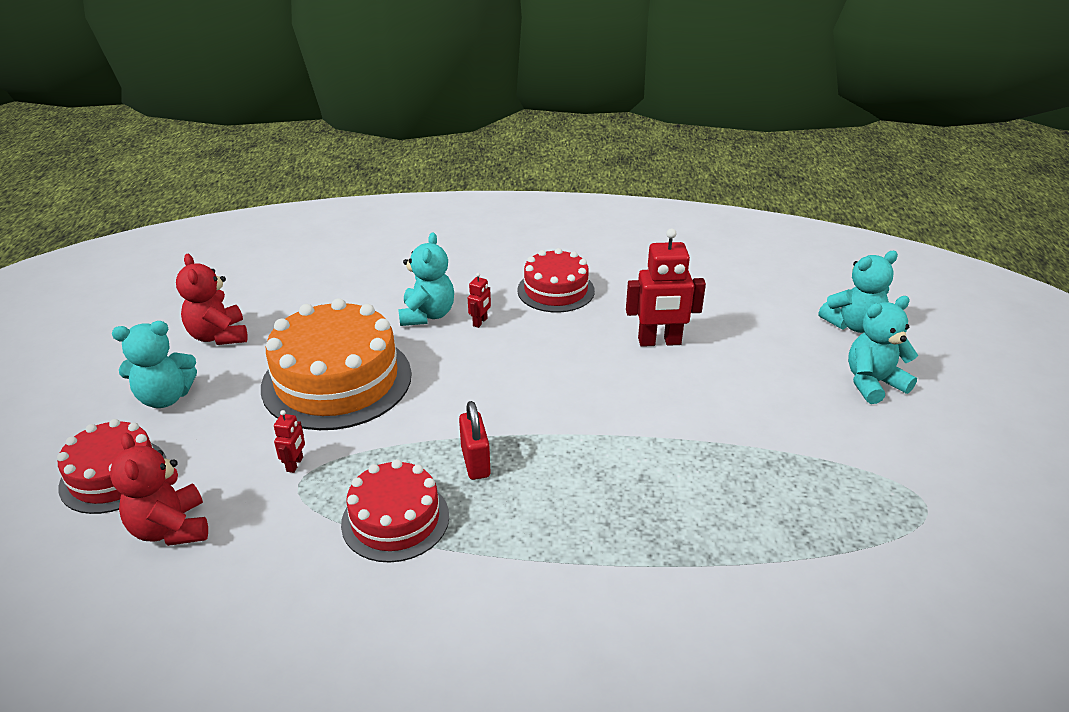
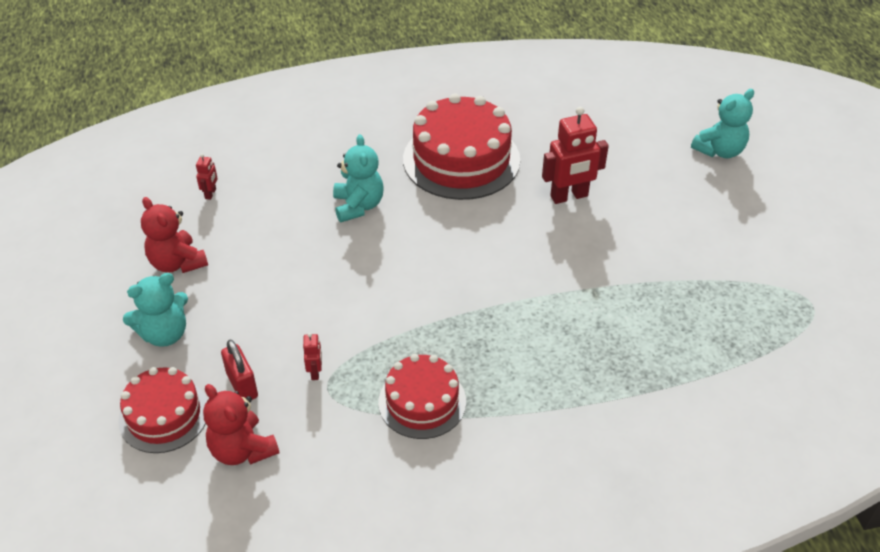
camera: 15 degrees left, 10 degrees up
(337, 380) = (310, 287): orange cake -> none
(475, 462) = (463, 339): red padlock -> red padlock (242, 385)
(480, 322) = (409, 204): red robot -> red robot (211, 193)
(556, 290) = (461, 159): red cake -> red cake, size x1.66
(873, 383) = (749, 204): turquoise teddy bear -> none

